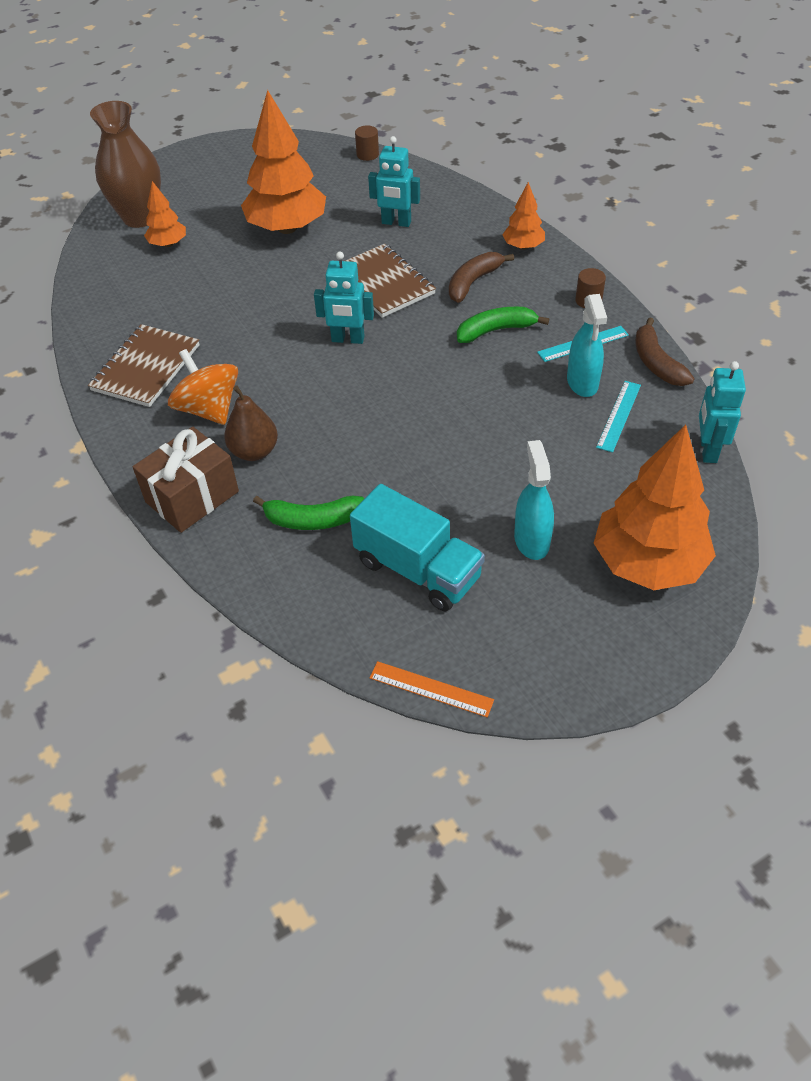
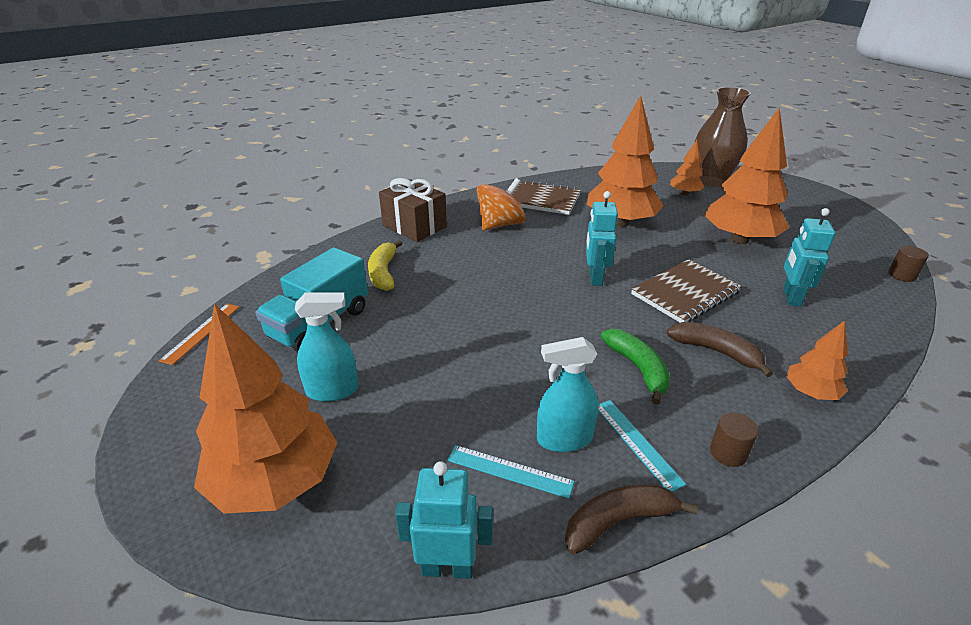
camera: 85 degrees right, 15 degrees down
(229, 305) = (620, 222): none -> orange tree
(254, 451) = (456, 245): brown pear -> none
(312, 520) = (383, 273): green banana -> yellow banana

